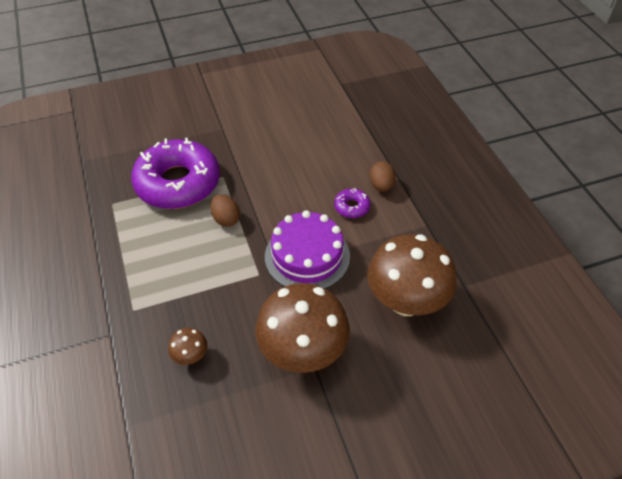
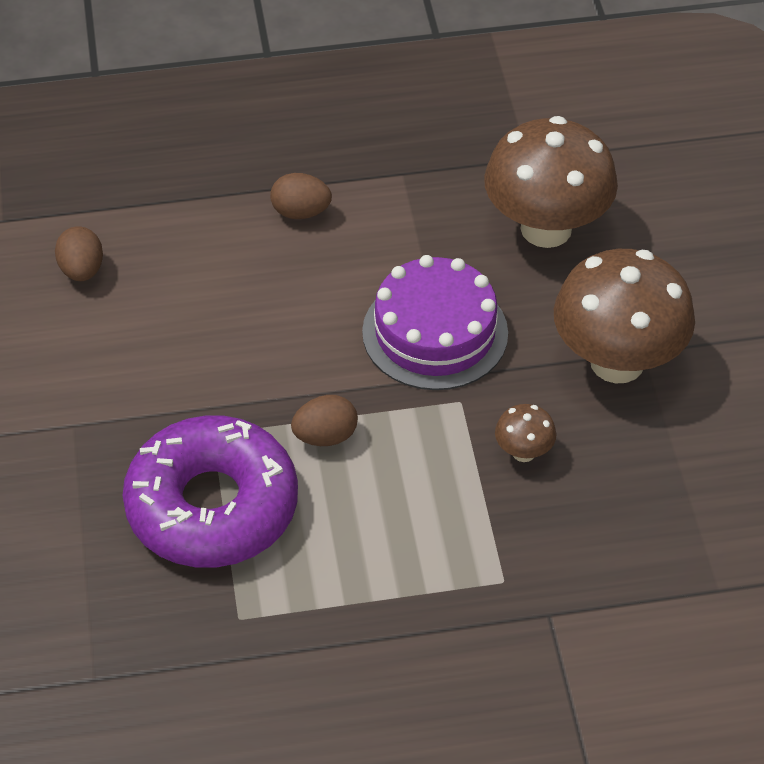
camera: 80 degrees left, 0 degrees up
(191, 356) = (606, 502): brown mushroom -> brown mushroom (523, 452)
(317, 114) = (82, 270): none -> brown egg
(352, 207) = (340, 259): purple donut -> none

